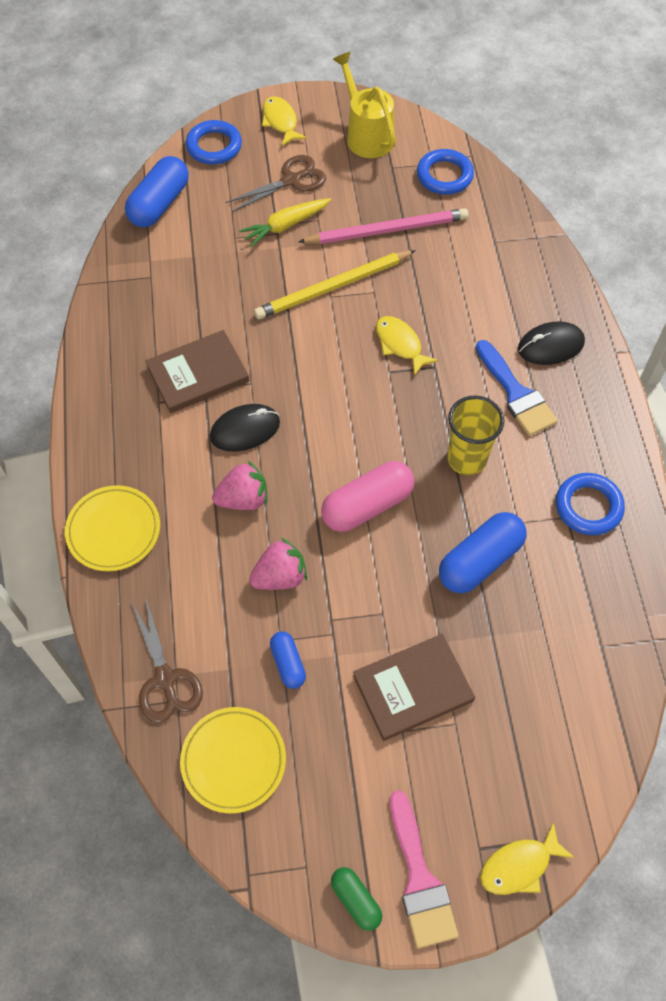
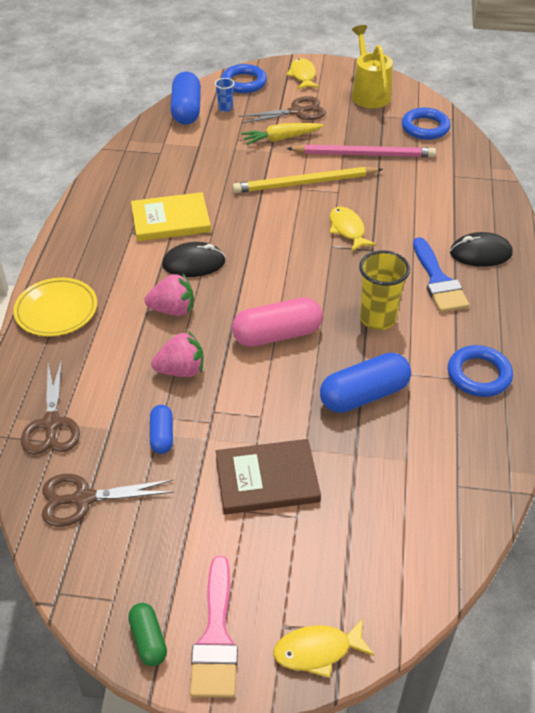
camera: 15 degrees right, 15 degrees down
(159, 204) = (186, 110): blue capsule -> blue capsule turned 45 degrees counterclockwise
(198, 374) = (170, 220): brown book -> yellow book
(205, 191) = (225, 108): none -> blue cup
(233, 761) = (83, 499): yellow plate -> brown scissors

